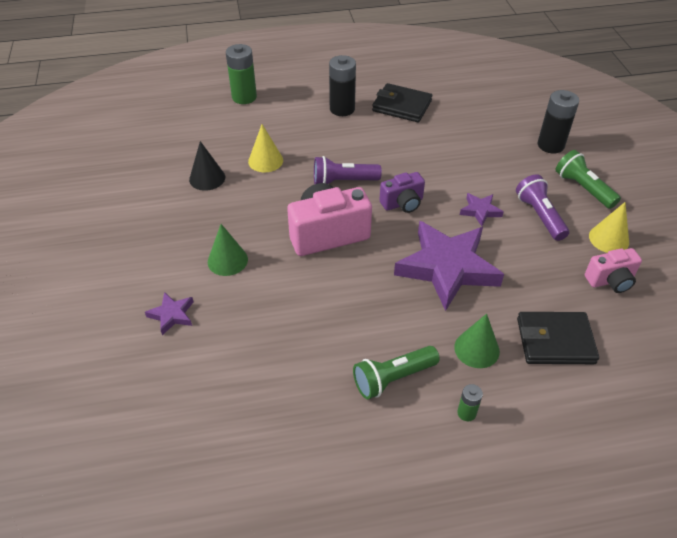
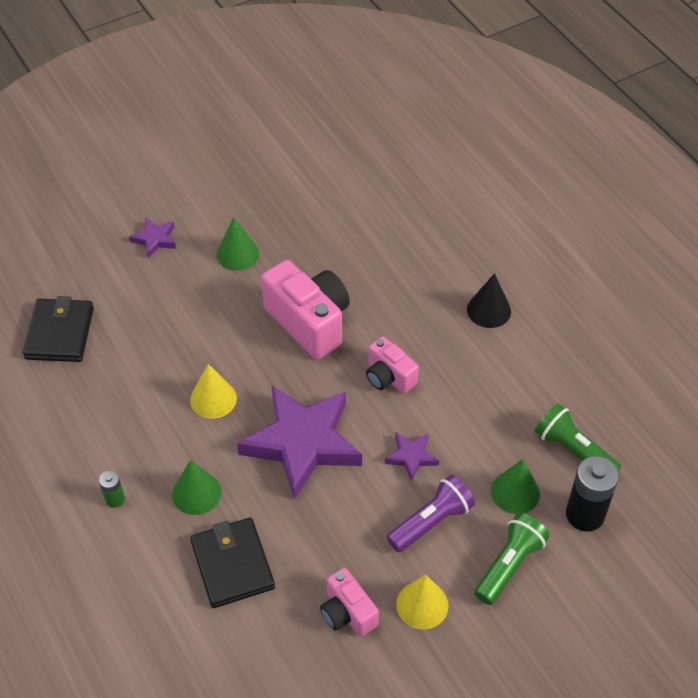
camera: 70 degrees right, 5 degrees up
(207, 178) = (348, 194): black cone -> black cone (489, 310)
(244, 97) = (506, 174): green battery -> none
(265, 161) = (401, 232): yellow cone -> yellow cone (213, 399)
(342, 109) = (536, 271): black battery -> none
(343, 181) = (400, 312): purple flashlight -> none
(393, 378) = (137, 429): green flashlight -> green flashlight (573, 450)
(402, 106) = (578, 330): black wallet -> black wallet (60, 333)
(402, 203) = (389, 377): purple camera -> pink camera
(525, 170) = (515, 492): none -> green cone

